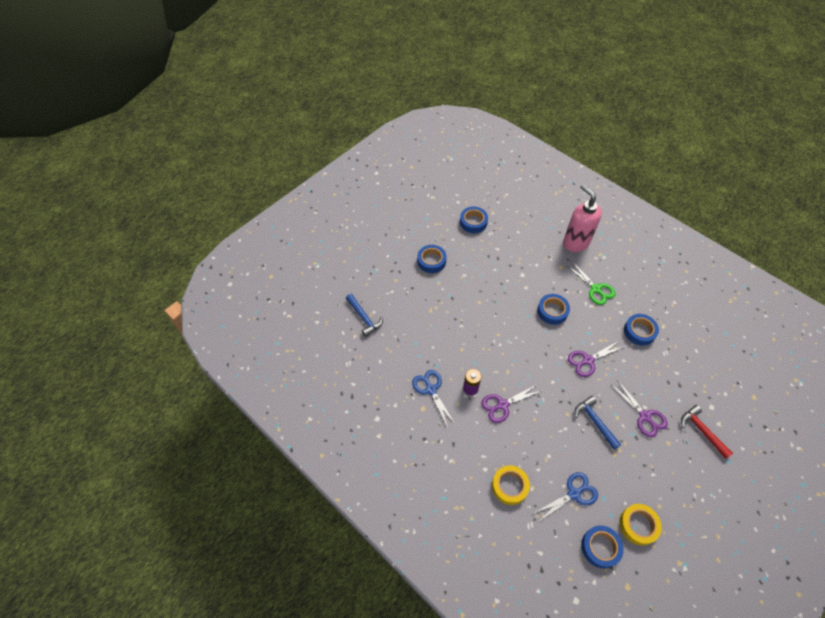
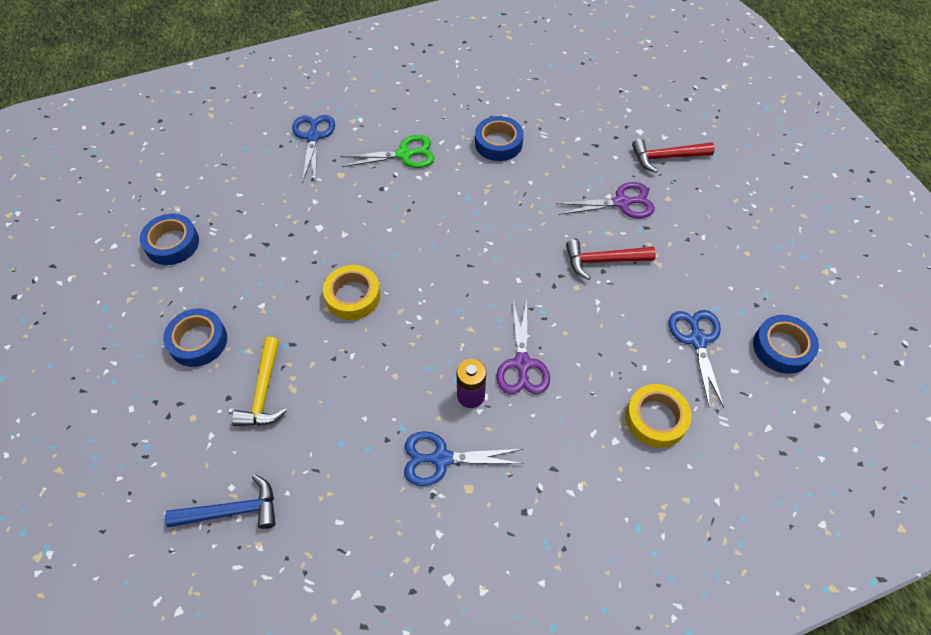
camera: 65 degrees left, 0 degrees up
(422, 300) = (264, 391): none -> yellow hammer
(552, 311) = (406, 222): blue tape -> none
(575, 242) = (313, 137): pink soap dispenser -> blue scissors
(588, 360) = (508, 221): purple scissors -> none
(595, 421) = (603, 261): blue hammer -> red hammer
(638, 525) = (765, 289): yellow tape -> yellow tape (353, 296)

